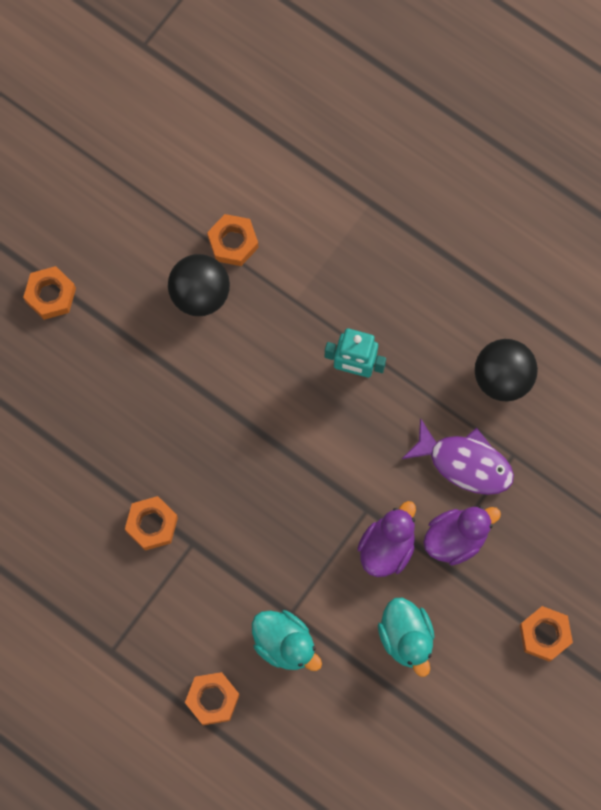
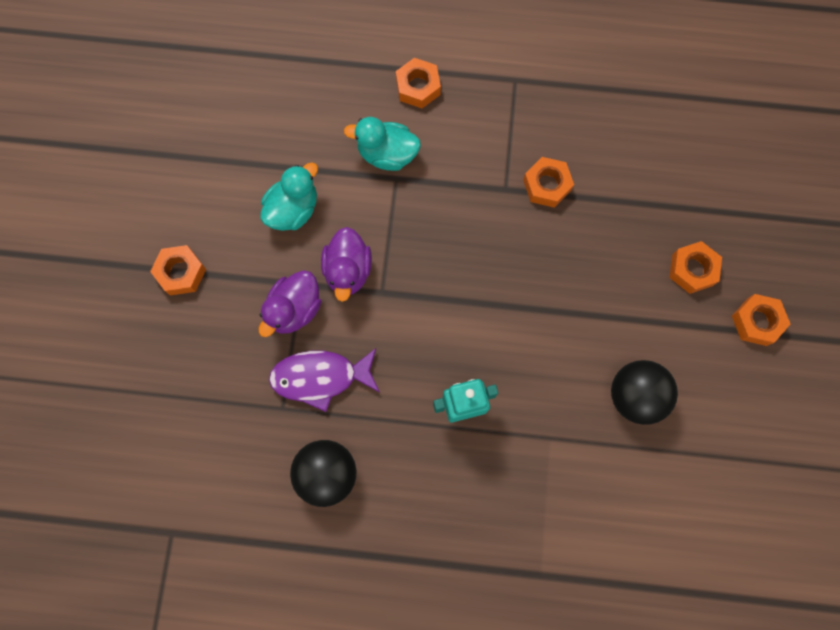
camera: 150 degrees right, 0 degrees up
(233, 242) = (638, 460): orange nut -> orange nut (692, 270)
(406, 638) = (293, 210): turquoise duck -> turquoise duck turned 90 degrees clockwise

